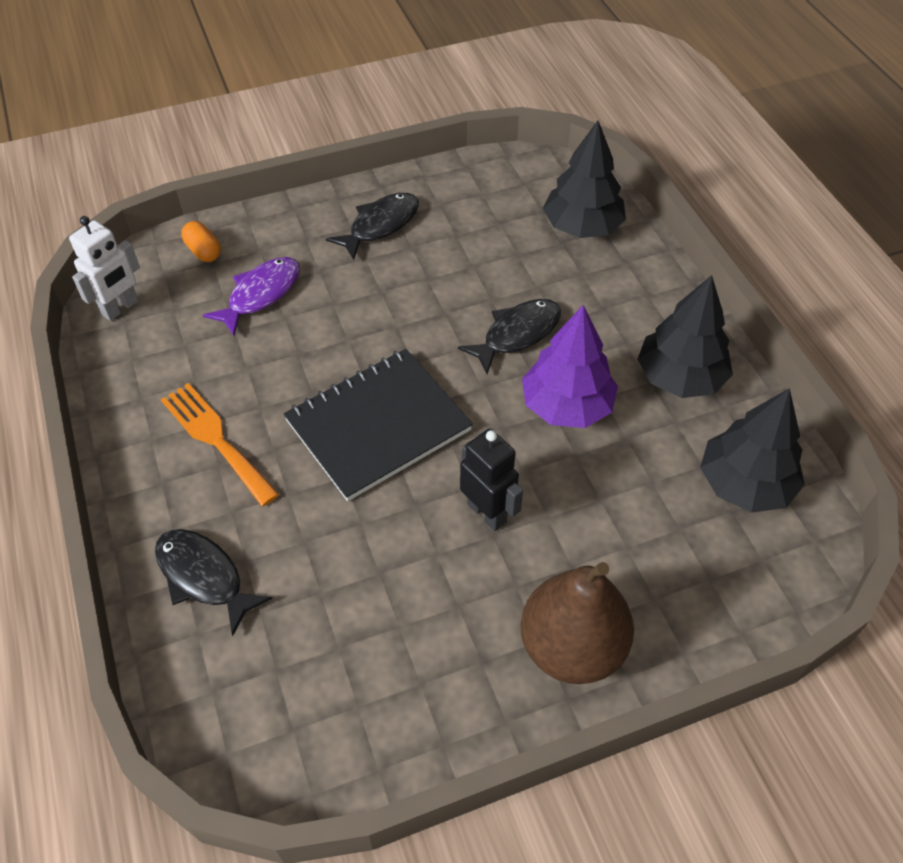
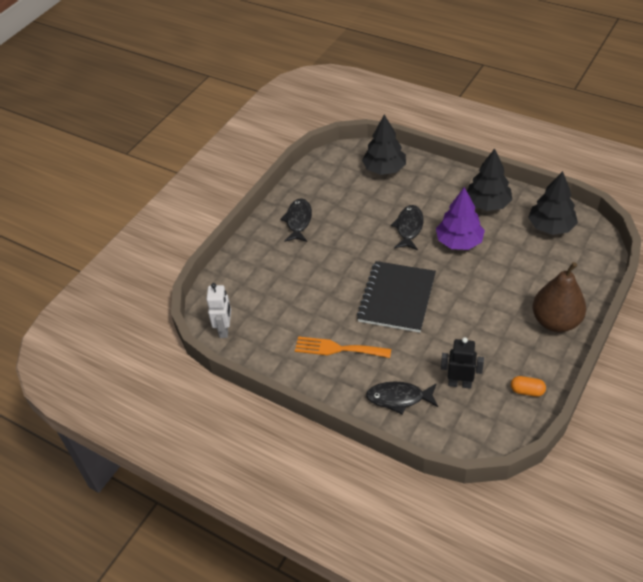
camera: 35 degrees left, 5 degrees down
(203, 251) = (231, 282): orange capsule -> orange capsule (527, 391)
(261, 294) = (282, 282): purple fish -> none
(487, 513) = (475, 299): black robot -> black robot (460, 383)

